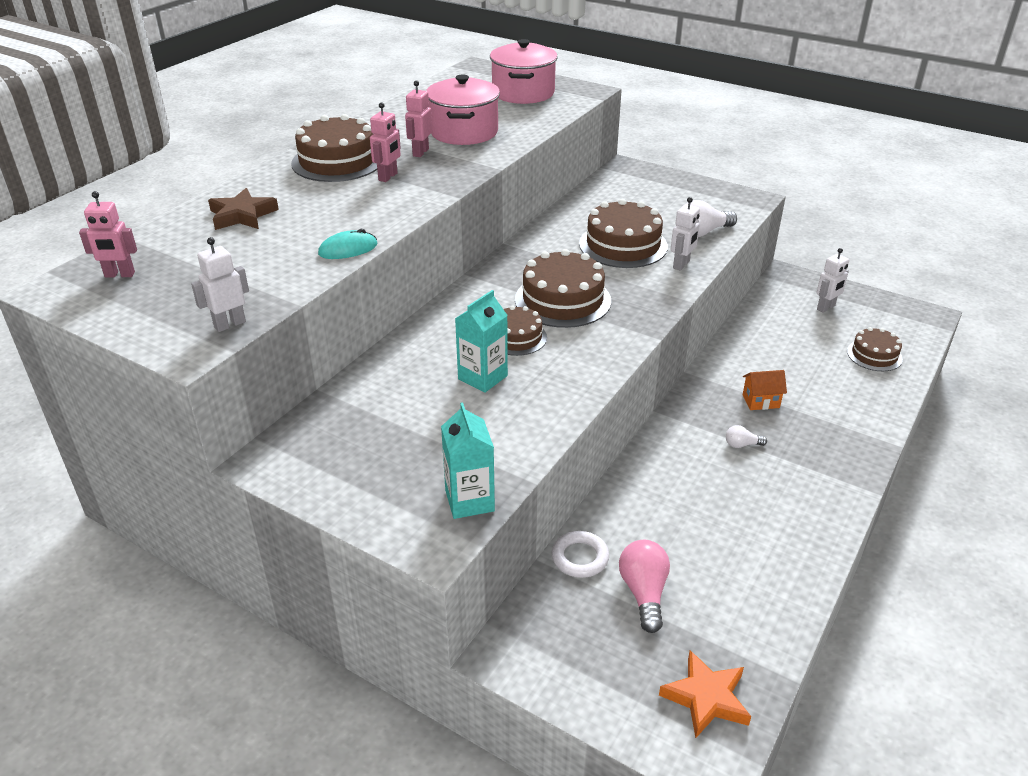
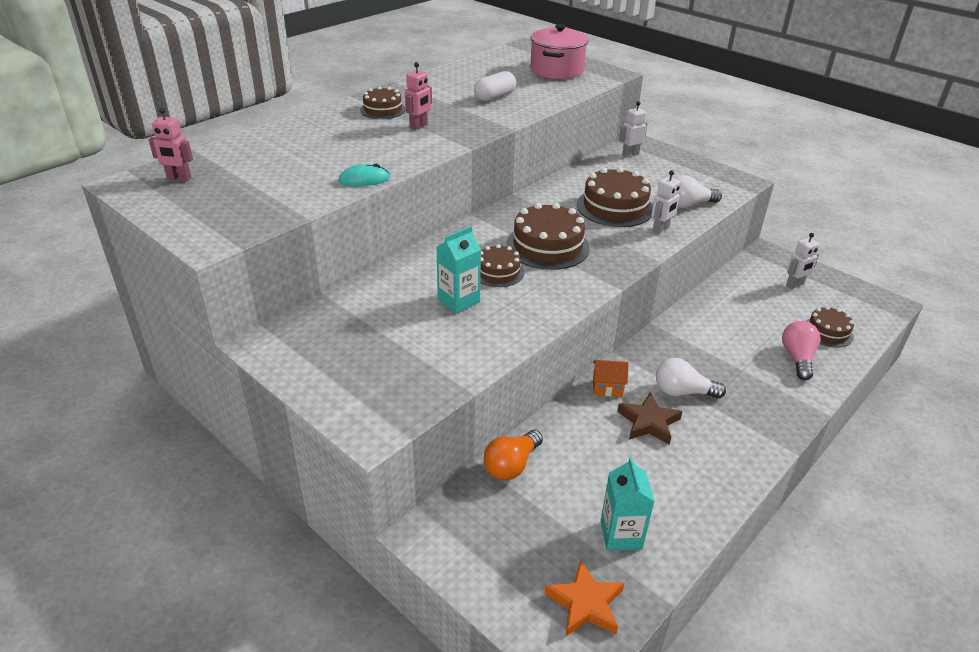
camera: 10 degrees right, 0 degrees up
(229, 324) = (248, 227): white robot -> white robot (630, 154)
(242, 215) = (291, 143): brown star -> brown star (648, 422)
(337, 161) = (382, 110): brown cake -> brown cake, size x0.59
(420, 152) = (452, 109): pink robot -> none
(464, 132) = (495, 97): pink pot -> white capsule
(469, 500) = (413, 400): turquoise carton -> turquoise carton (621, 535)
(580, 557) = (511, 465): white ring -> orange light bulb
(644, 592) = (558, 504): pink light bulb -> pink light bulb (797, 358)
(741, 445) = (682, 392): white light bulb -> white light bulb, size x1.87
(761, 401) = (711, 357): orange house -> orange house (607, 388)

